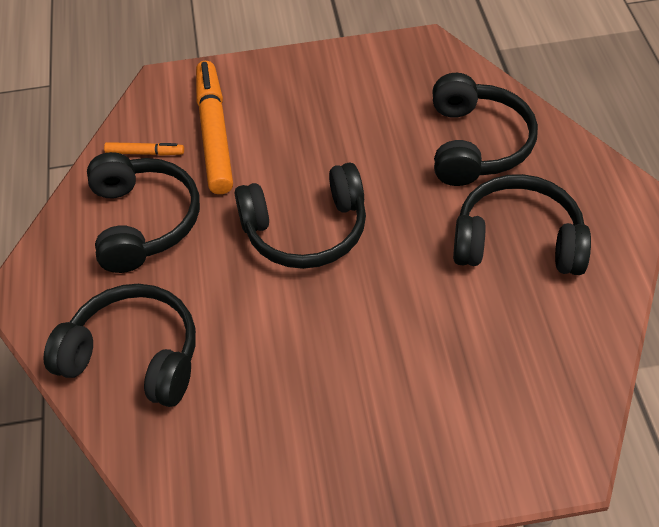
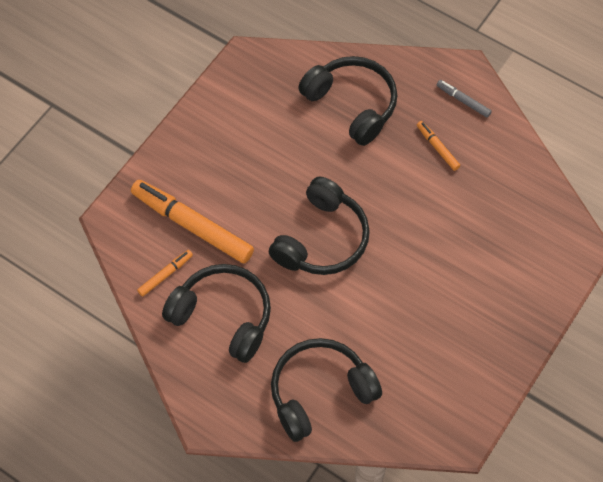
camera: 50 degrees left, 10 degrees up
(517, 241) = (437, 148): black headphones -> orange marker
(597, 220) = (463, 101): none -> grey marker

